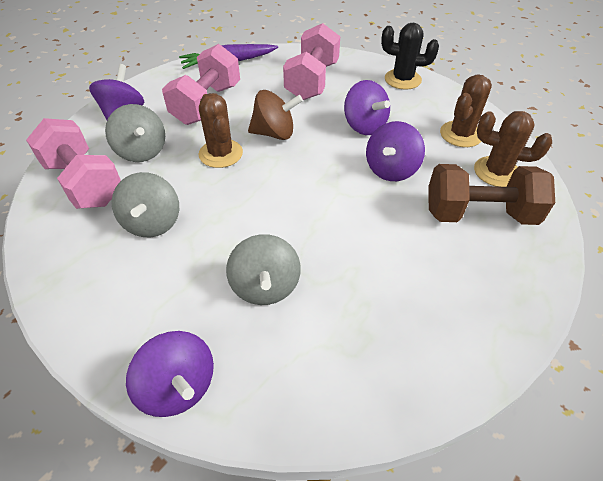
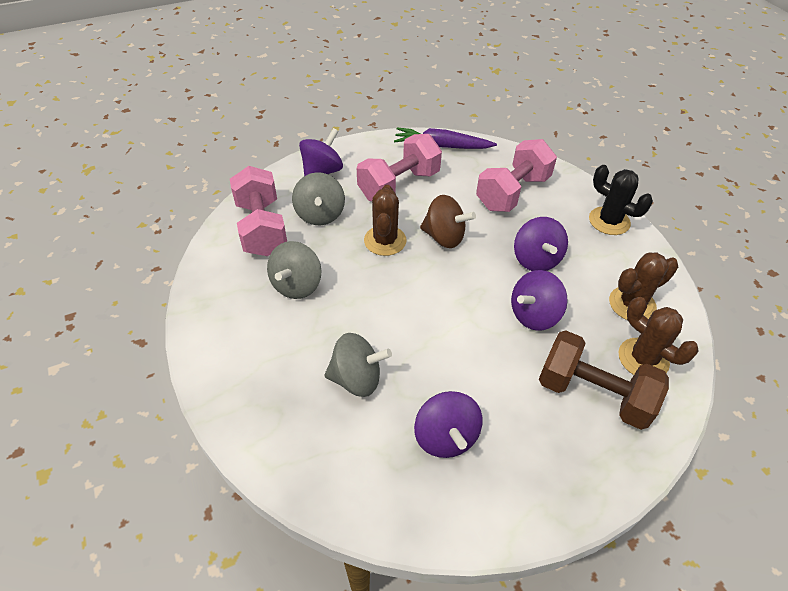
camera: 25 degrees right, 0 degrees up
(178, 386) = (250, 429): purple spinning top -> purple spinning top (445, 437)
(265, 286) = (357, 379): grey spinning top -> grey spinning top turned 105 degrees counterclockwise

